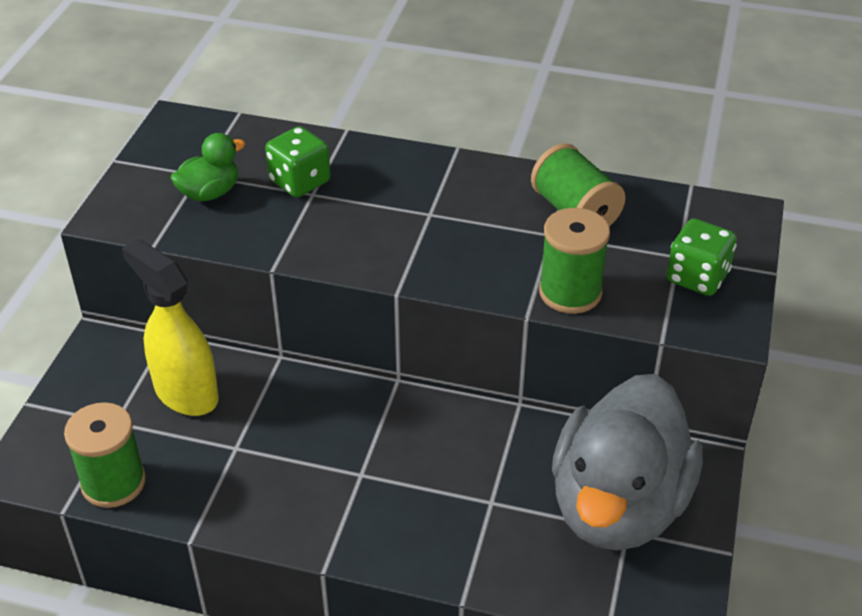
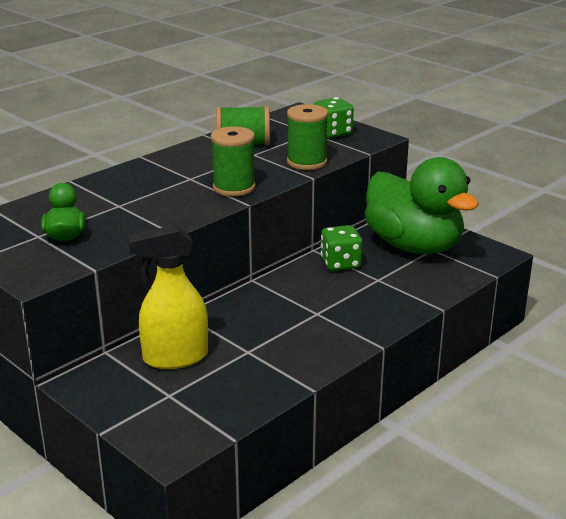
camera: 60 degrees left, 15 degrees down
(113, 483) = (229, 409): green spool -> green spool (234, 188)
(299, 182) = (100, 206): green dice -> green dice (340, 264)
(618, 506) = (414, 246): grey duck -> green duck

